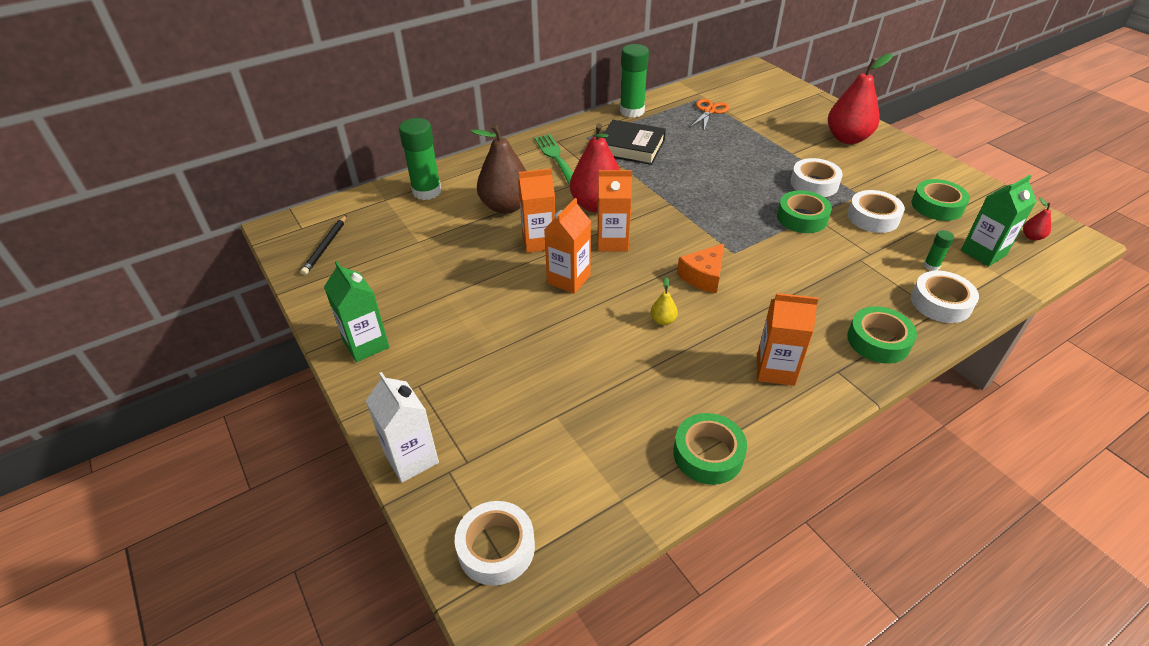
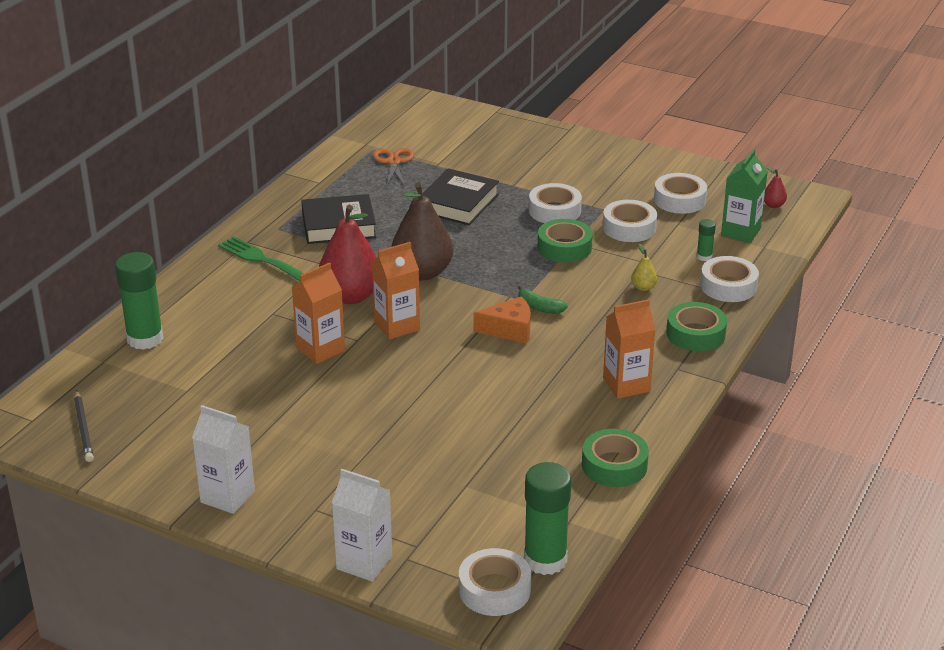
camera: 30 degrees left, 10 degrees down
(366, 344) = (227, 496): green carton -> white carton
(506, 206) = (252, 326): brown pear -> brown pear (422, 272)
(568, 279) = (381, 374): orange carton -> none
(632, 111) = (306, 184): green glue stick -> green glue stick (545, 560)
(663, 320) = (500, 379): yellow pear -> yellow pear (643, 287)
(703, 276) = (509, 329): orange cheese -> orange cheese turned 105 degrees counterclockwise
(736, 155) = (458, 203): none -> black book
(743, 264) = (539, 307): none -> green banana
(847, 138) = (557, 154): red pear -> none
(937, 206) = (679, 200): green tape -> white tape

